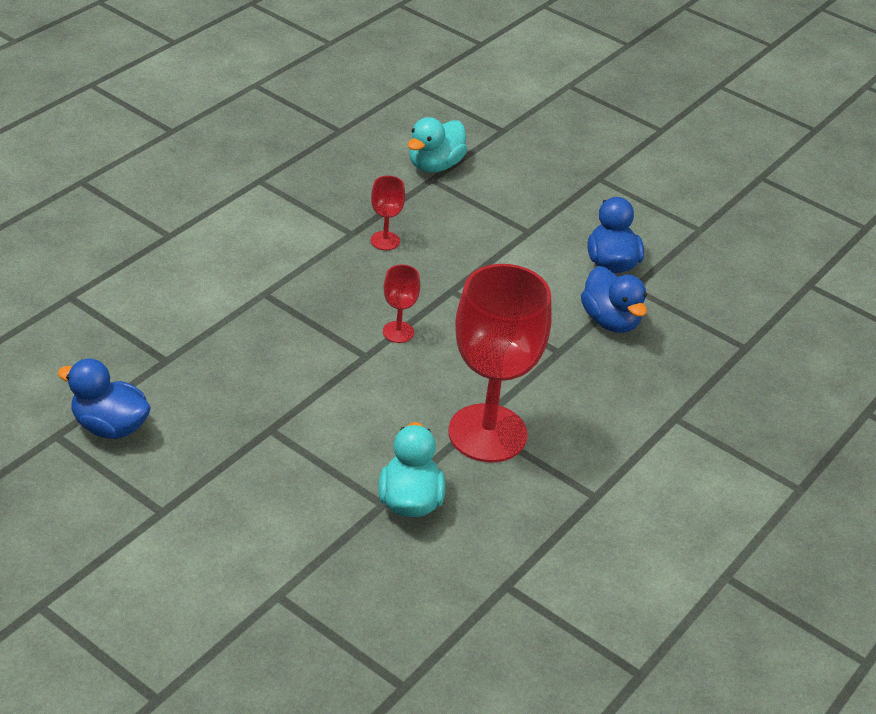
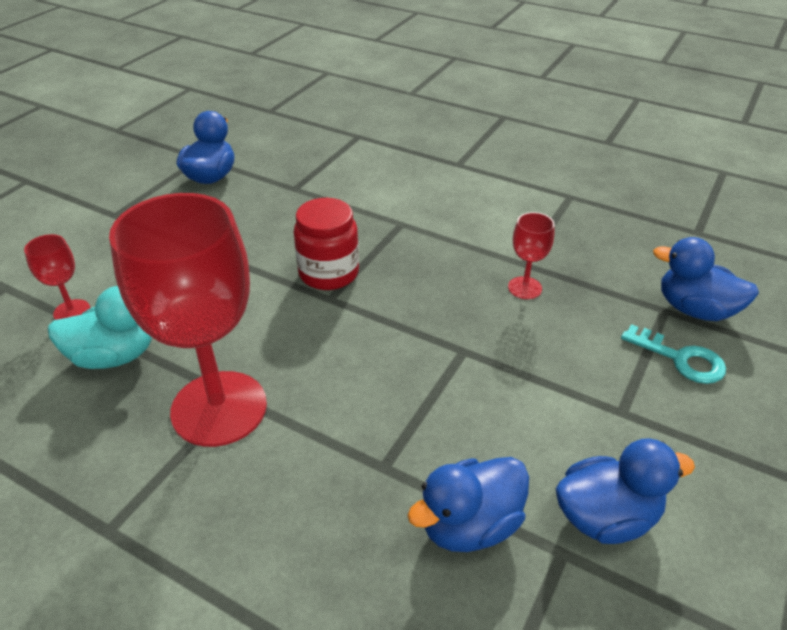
camera: 85 degrees right, 0 degrees up
(329, 352) = (329, 273): none -> red jar
(398, 332) = (374, 316): red goblet -> red goblet (72, 311)
(435, 165) = (695, 309): turquoise duck -> blue duck
(485, 189) = (681, 359): none -> turquoise key

